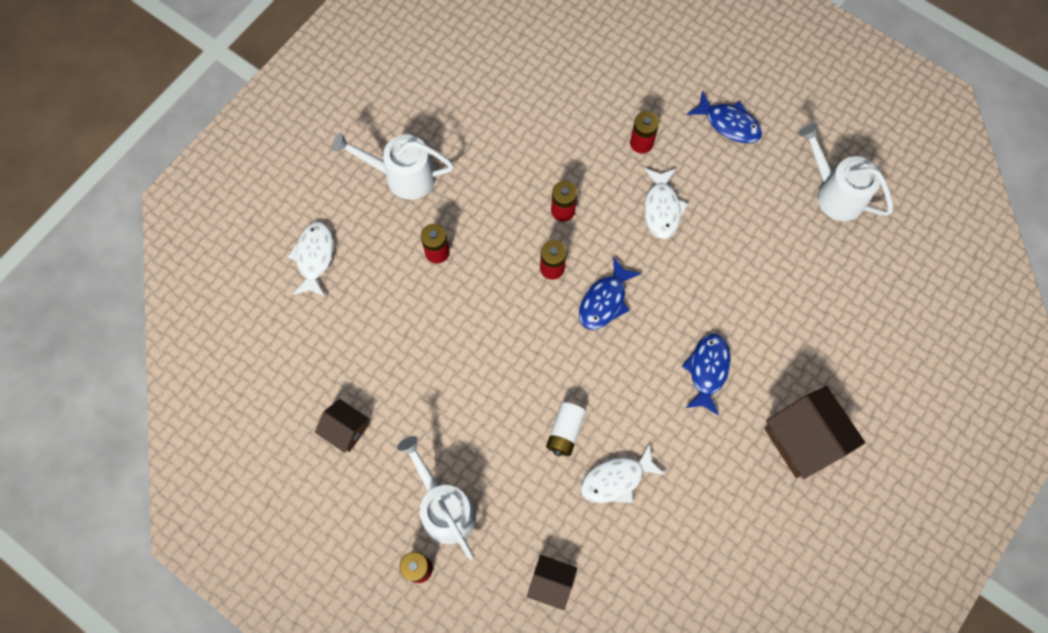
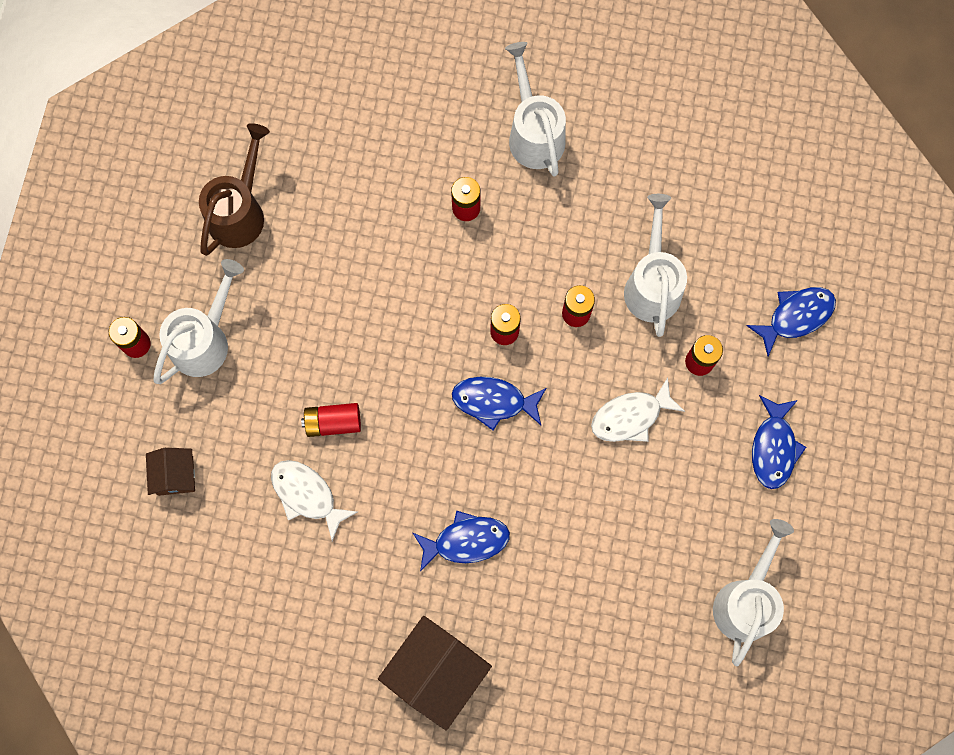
camera: 65 degrees right, 5 degrees up
(314, 257) = (402, 93): white fish -> none
(346, 430) = (240, 211): brown house -> brown watering can
(565, 432) = (333, 422): white battery -> red battery
(566, 147) = (652, 284): none -> white watering can
(638, 65) = (796, 316): none -> blue fish

